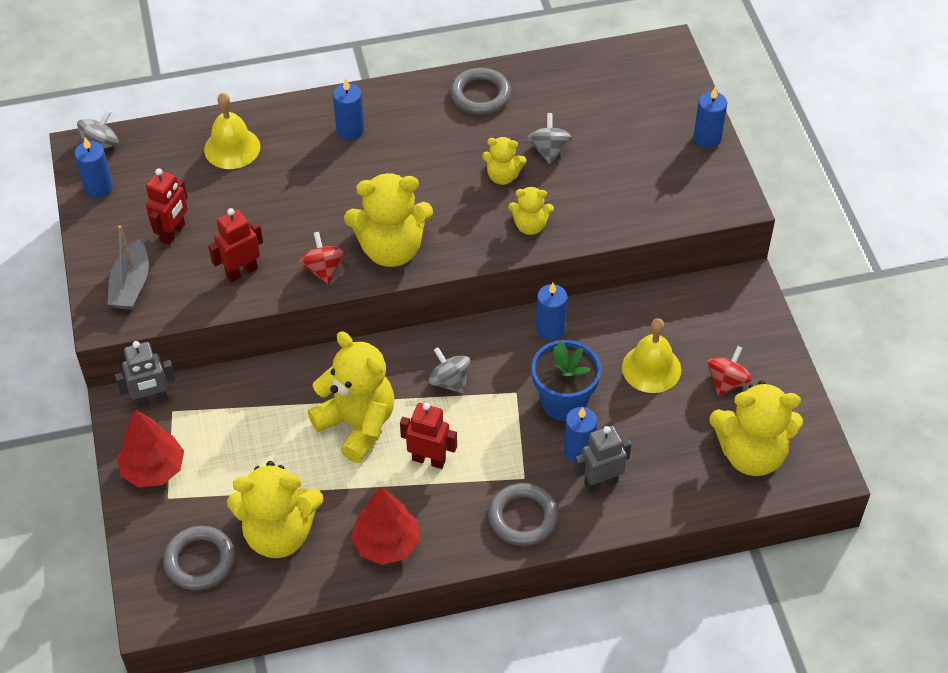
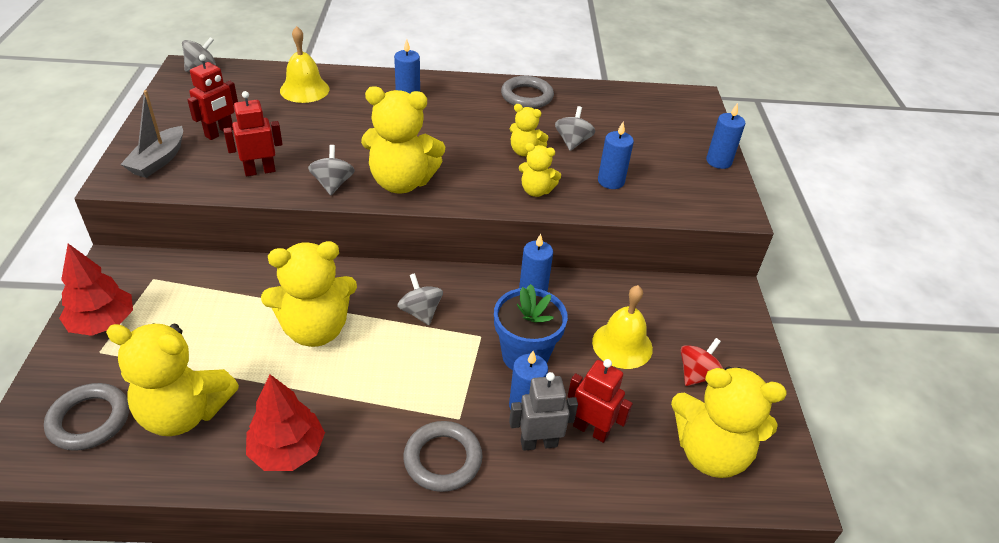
camera: 10 degrees right, 10 degrees down
(99, 188) = (180, 93): blue candle -> blue candle (611, 181)
(151, 400) = (140, 265): grey robot -> none
(323, 269) = (333, 184): red spinning top -> grey spinning top
(357, 425) = (315, 329): yellow teddy bear -> yellow teddy bear turned 105 degrees clockwise
(429, 460) = (369, 377): red robot -> red robot (591, 430)

